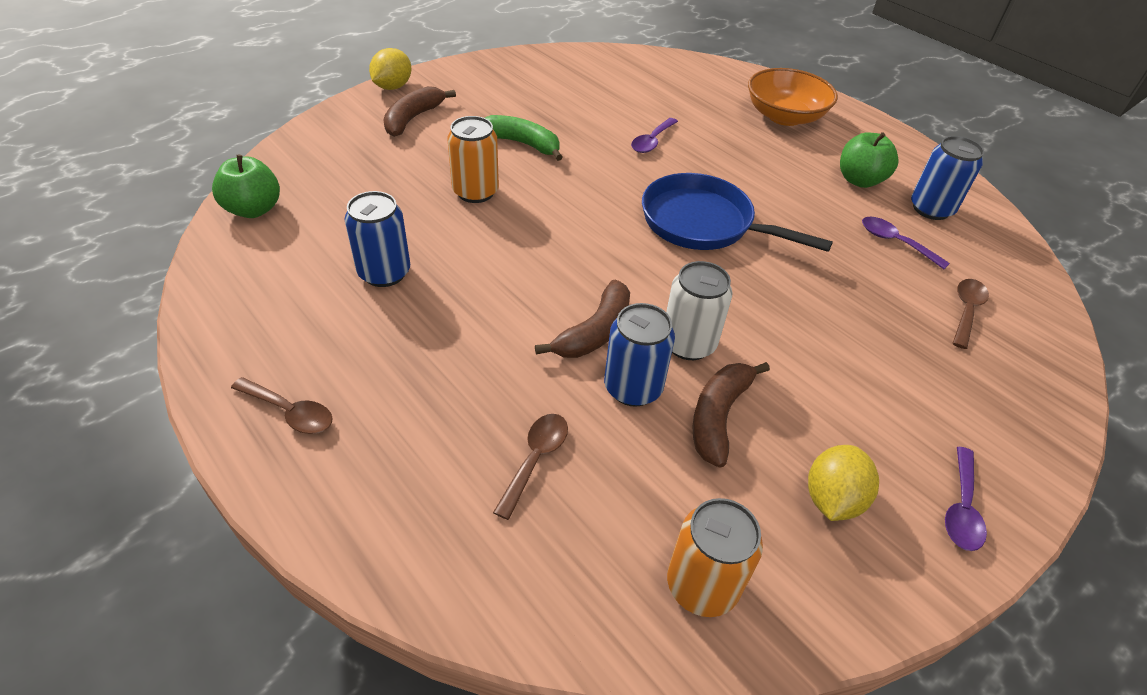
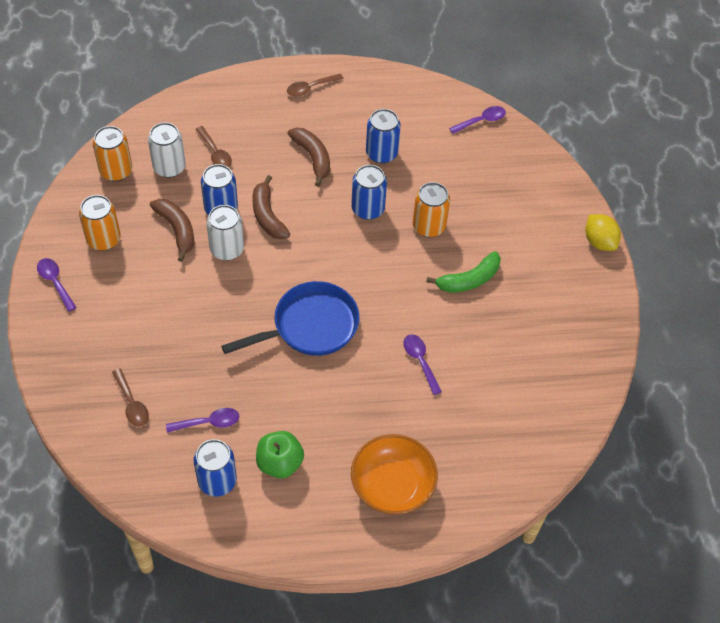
camera: 125 degrees right, 10 degrees up
(254, 209) = (481, 121): green apple -> purple spoon
(413, 118) = (543, 234): brown banana -> brown banana (313, 158)
(494, 247) = (368, 209): none -> blue can
(620, 505) = (169, 167): none -> white can
(832, 499) = (104, 239): yellow lemon -> orange can

